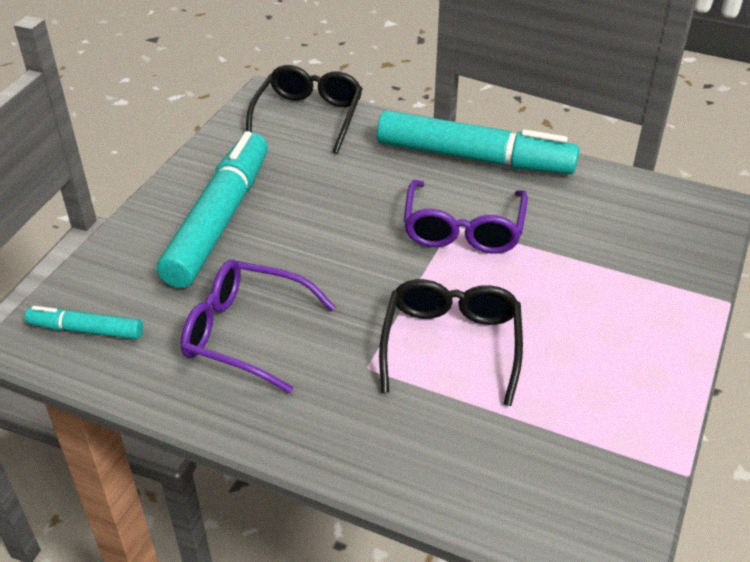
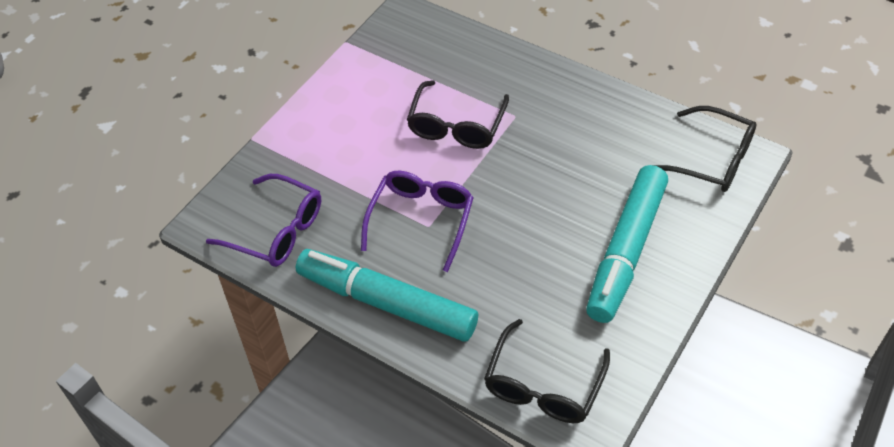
camera: 170 degrees left, 10 degrees up
(86, 330) = (711, 159): turquoise marker -> black glasses
(246, 333) = (597, 146): purple glasses -> purple glasses (276, 230)

